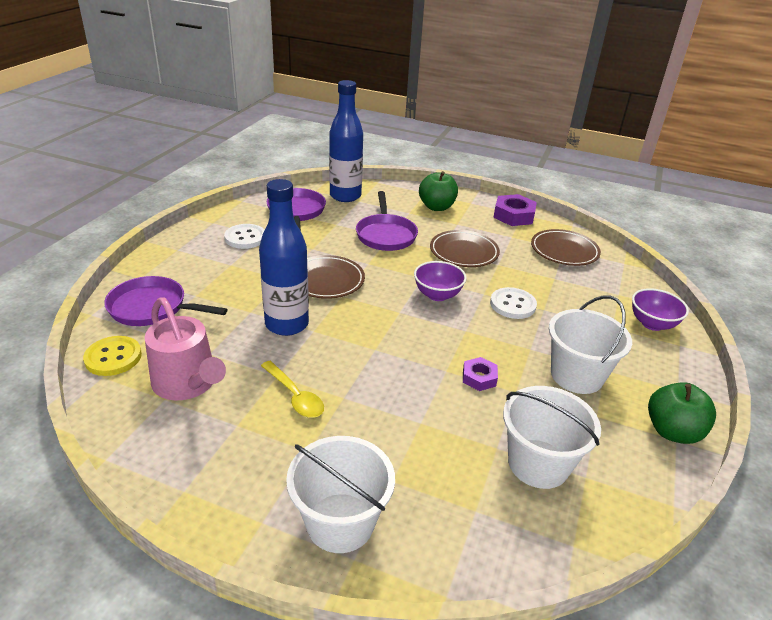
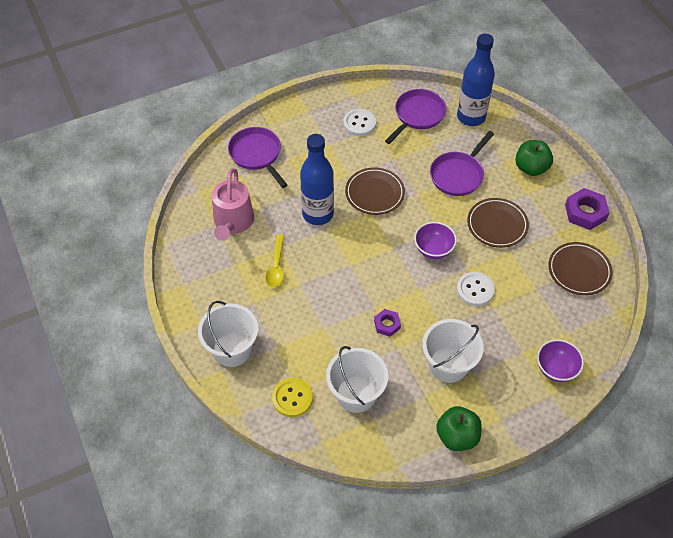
camera: 45 degrees right, 20 degrees up
(113, 357) = (211, 180): yellow button -> yellow button (292, 398)

